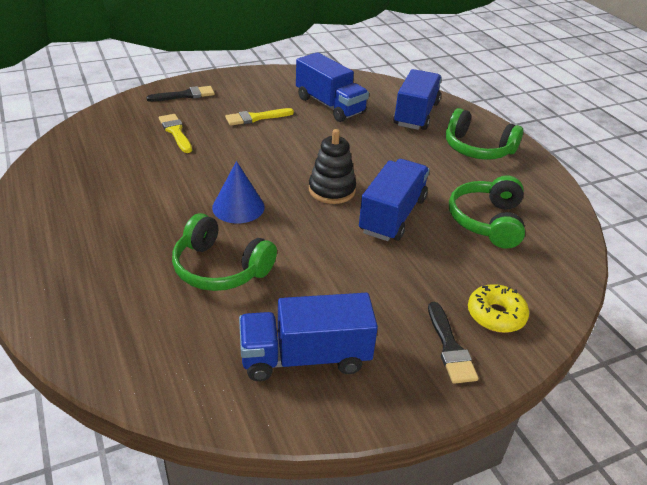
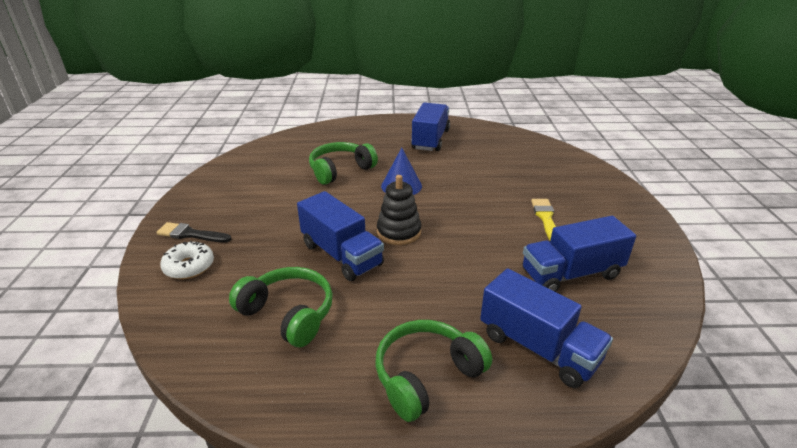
camera: 115 degrees right, 5 degrees down
(176, 132) = (525, 176): yellow brush -> none
(185, 95) = (598, 188): black brush -> none
(305, 357) = (244, 183): blue truck -> blue truck (430, 139)
(496, 315) = (189, 266): yellow donut -> white donut

